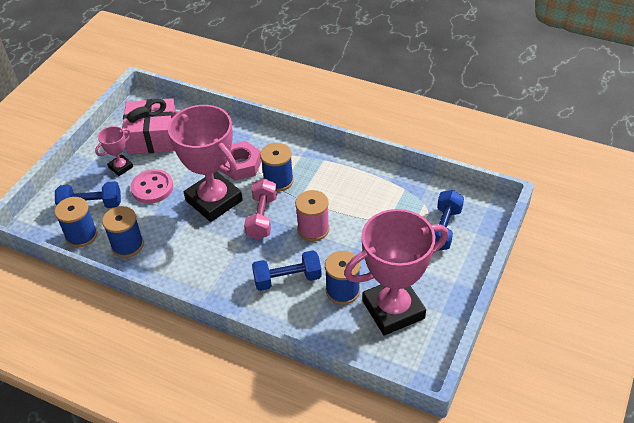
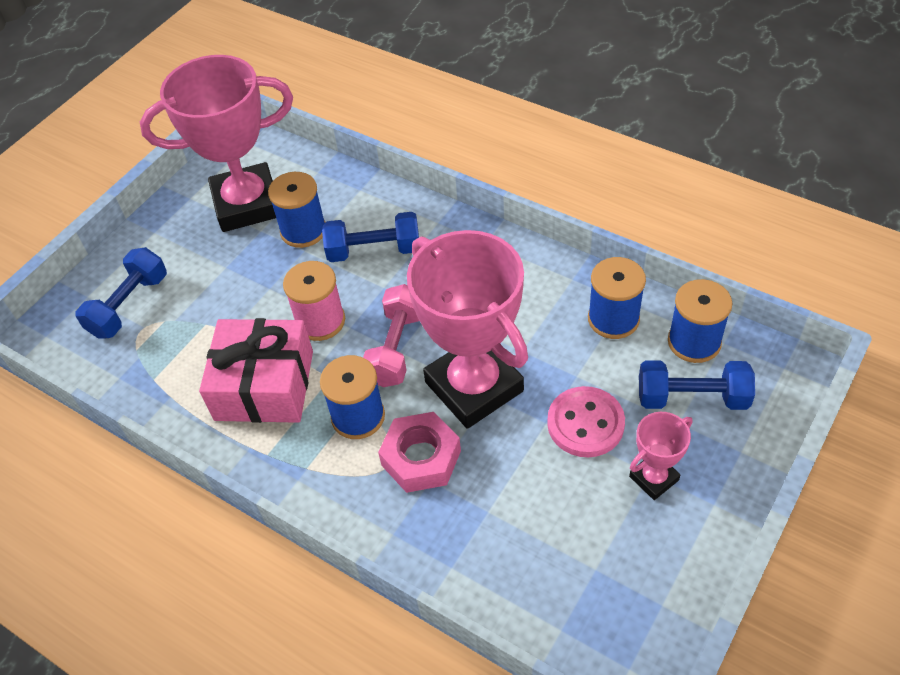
camera: 170 degrees left, 5 degrees up
(153, 137) = (598, 553): pink gift -> pink gift (264, 385)

